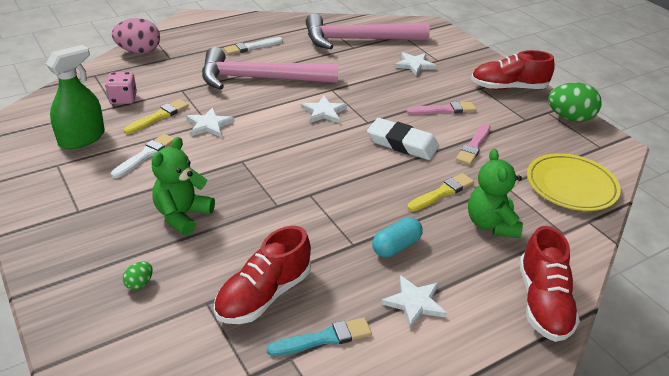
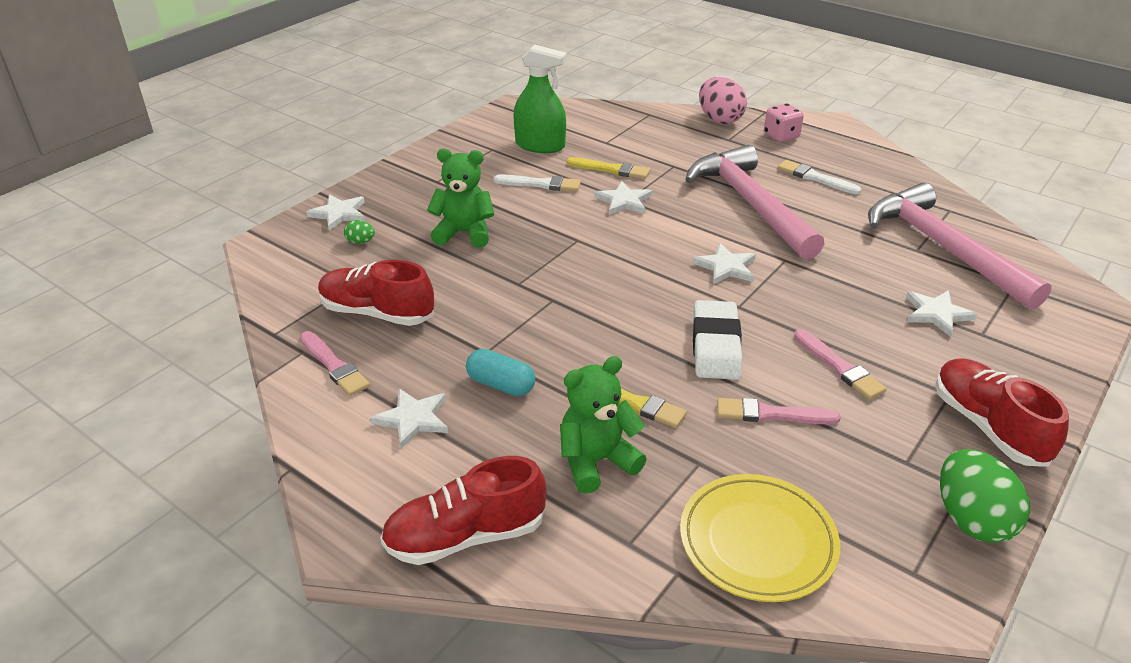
camera: 70 degrees right, 0 degrees up
(73, 289) = (339, 214): none -> white star
(123, 99) = (623, 142): pink dice -> pink dice (781, 136)
(323, 338) = (334, 366): turquoise brush -> pink brush

